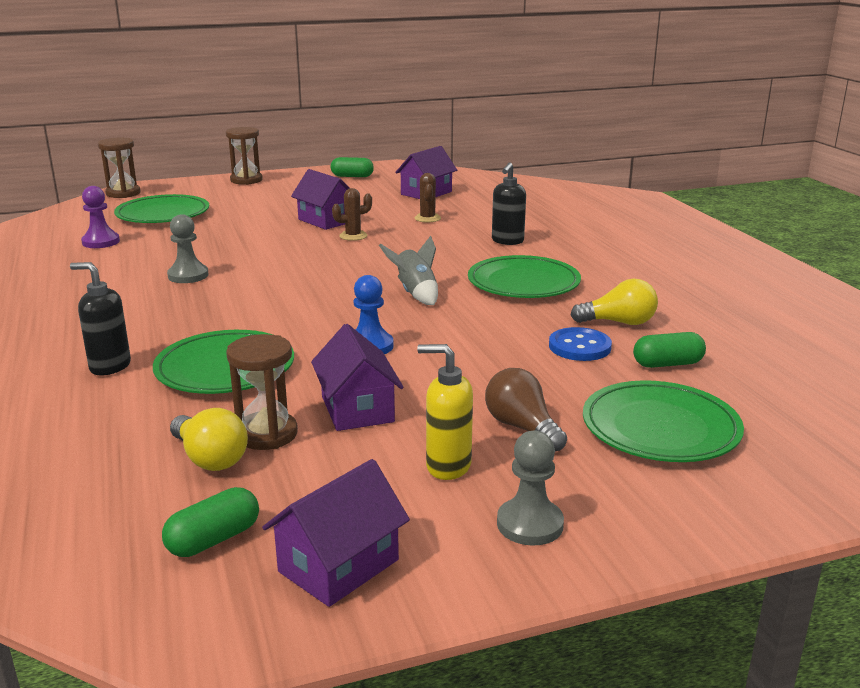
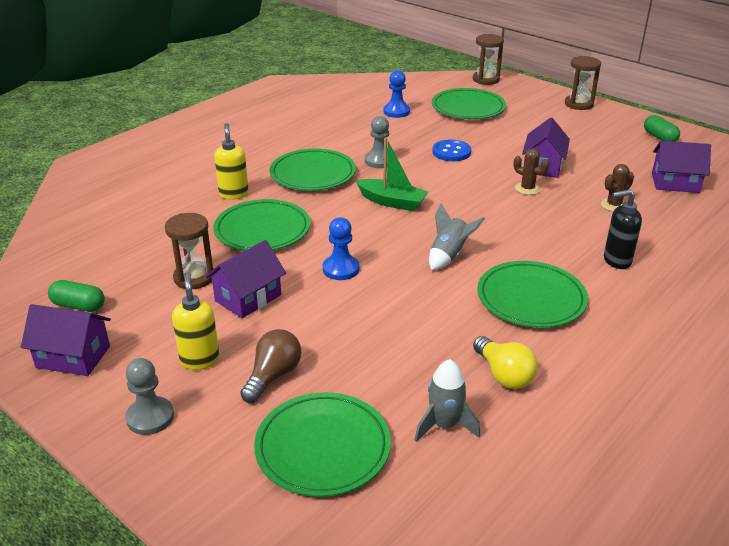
camera: 60 degrees right, 10 degrees up
(101, 242) = (396, 112): purple pawn -> blue pawn
(109, 367) = (234, 194): black soap dispenser -> yellow soap dispenser
(151, 313) = (313, 174): none -> green plate
(210, 458) = (155, 270): yellow light bulb -> none
(281, 291) = (392, 202): none -> green boat
(579, 347) = (432, 366): blue button -> blue button (451, 152)
(667, 364) = (444, 425): green capsule -> grey rocket

